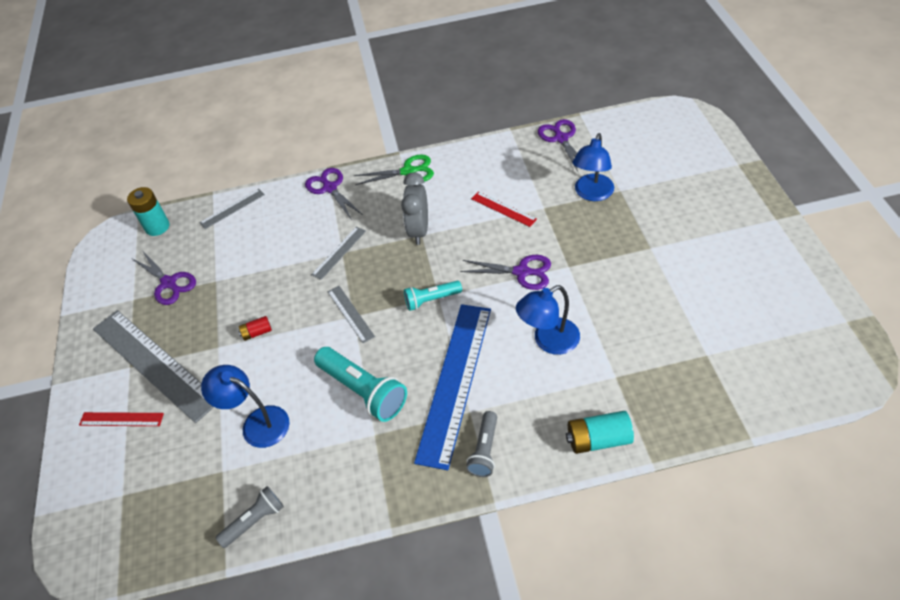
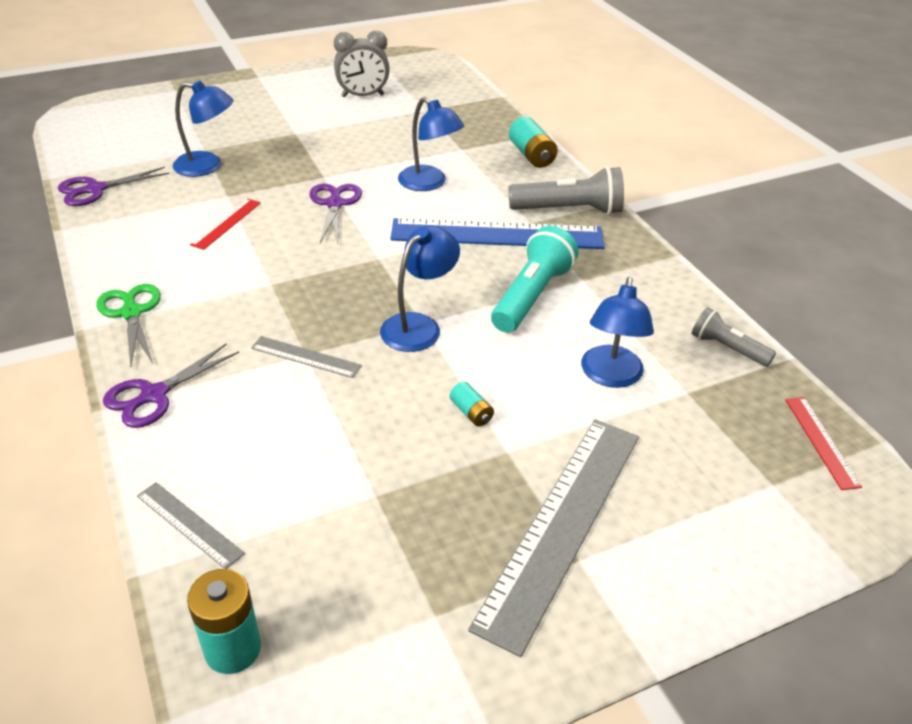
camera: 110 degrees left, 10 degrees down
(121, 419) = (671, 531): red ruler -> red ruler (821, 441)
(169, 283) = (388, 567): purple scissors -> none
(257, 333) = (471, 412): red battery -> turquoise battery
(350, 314) = (419, 326): grey ruler -> blue lamp
(419, 230) = (262, 287): grey clock -> grey clock (363, 96)
(431, 300) = (385, 262): turquoise flashlight -> none
(485, 450) = (569, 210): grey flashlight -> grey flashlight, size x1.68

